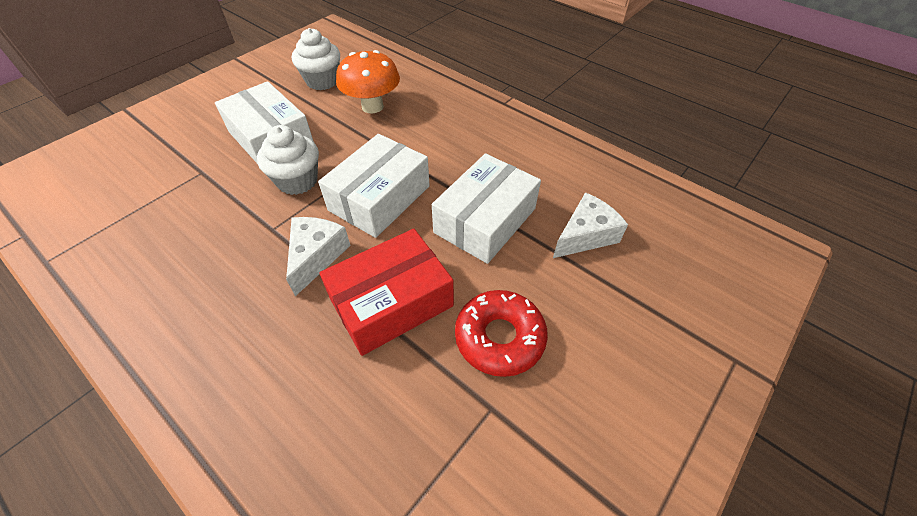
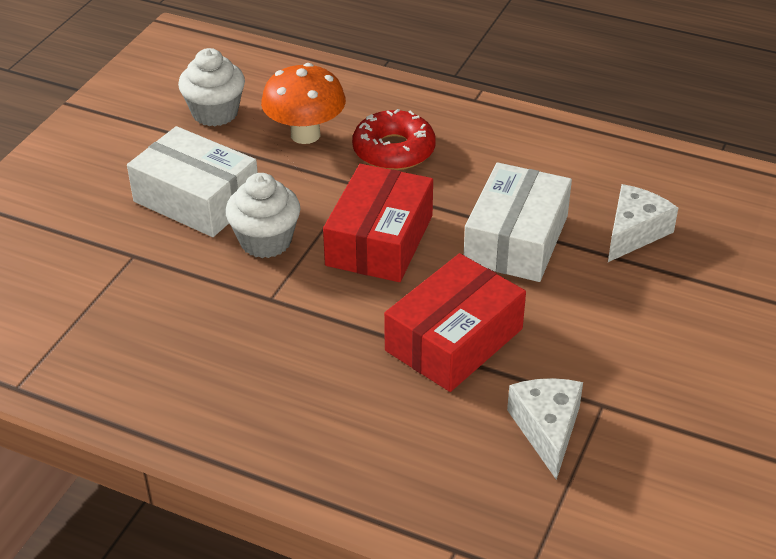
camera: 15 degrees left, 10 degrees down
(316, 256) = (342, 314): white cheese -> white cheese (547, 429)
(380, 198) = (380, 240): white box -> red box
(499, 337) = (584, 346): red donut -> red donut (394, 150)

